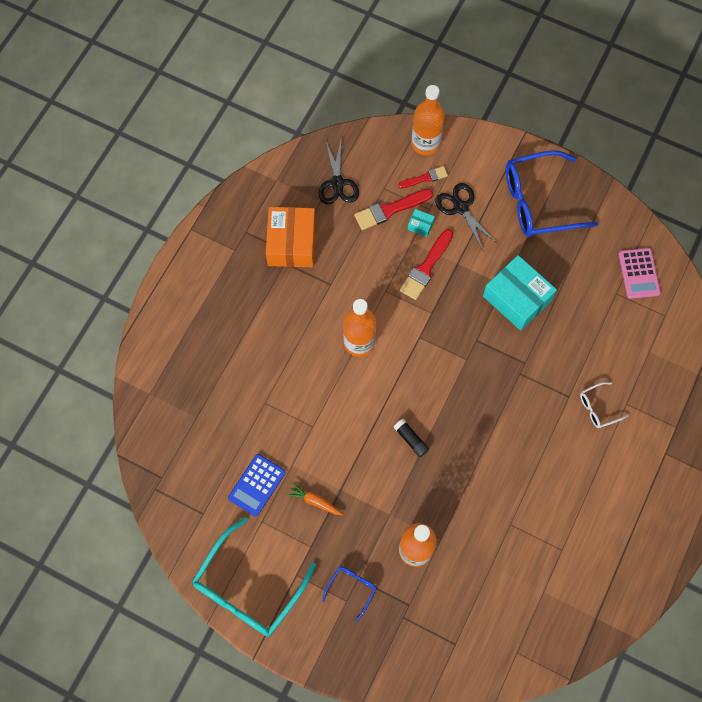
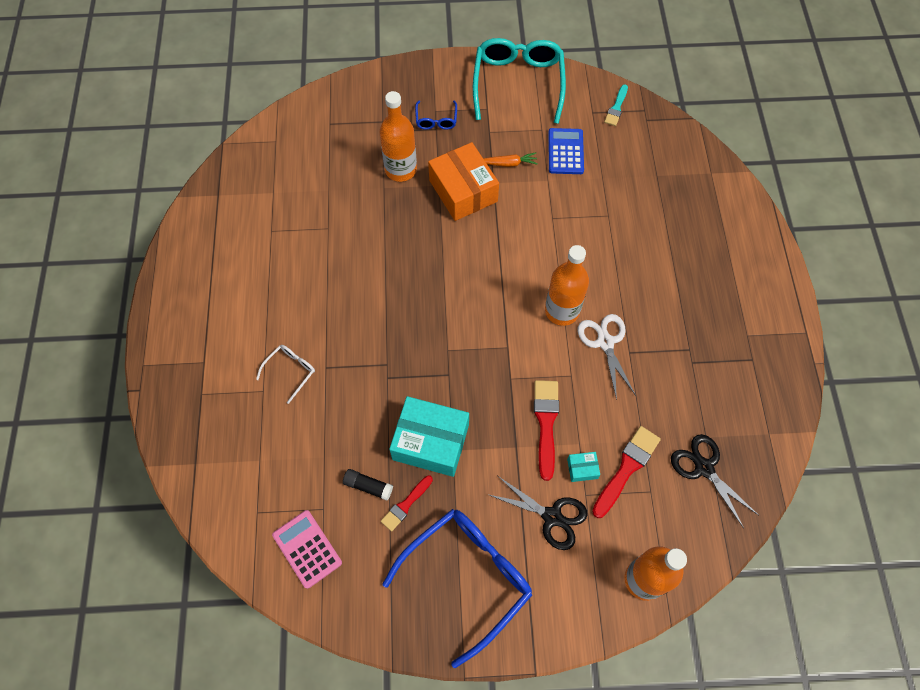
camera: 150 degrees right, 5 degrees down
(178, 506) = (616, 108): none -> turquoise brush
(291, 243) = (699, 373): orange box -> orange box (463, 191)
(343, 301) = (605, 342): none -> white scissors
(411, 440) = (457, 251): black glue stick -> black glue stick (368, 486)
(425, 178) = (615, 532): red brush -> red brush (406, 505)

